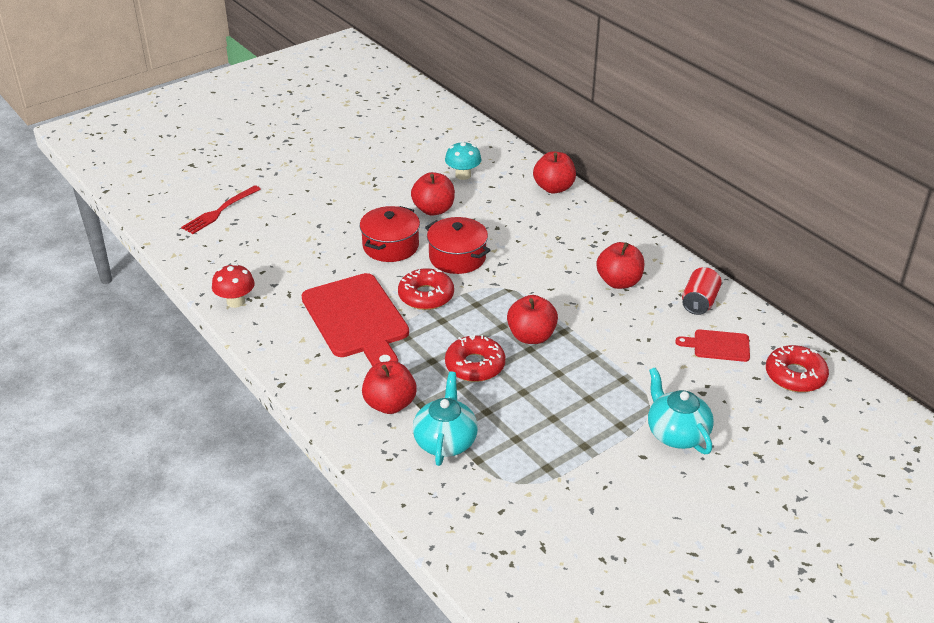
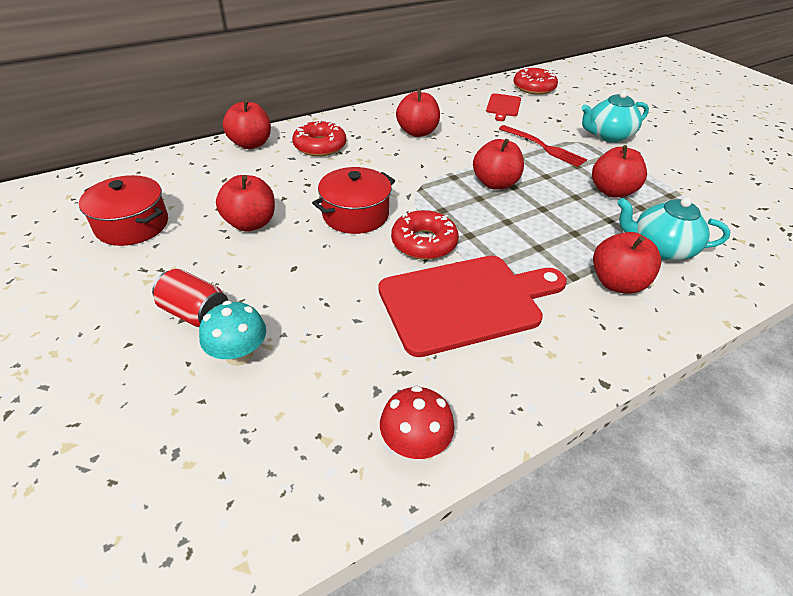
camera: 85 degrees left, 5 degrees up
(219, 211) = (122, 480): red fork -> red fork (544, 147)
(391, 246) = (316, 263): red pot -> red pot (132, 225)
(463, 175) = (187, 196): turquoise mushroom -> turquoise mushroom (239, 354)
(475, 365) = (542, 220): red donut -> red donut (320, 146)
(541, 420) = (612, 191): none -> red apple
(699, 302) = (449, 105): red can -> red can (195, 313)

